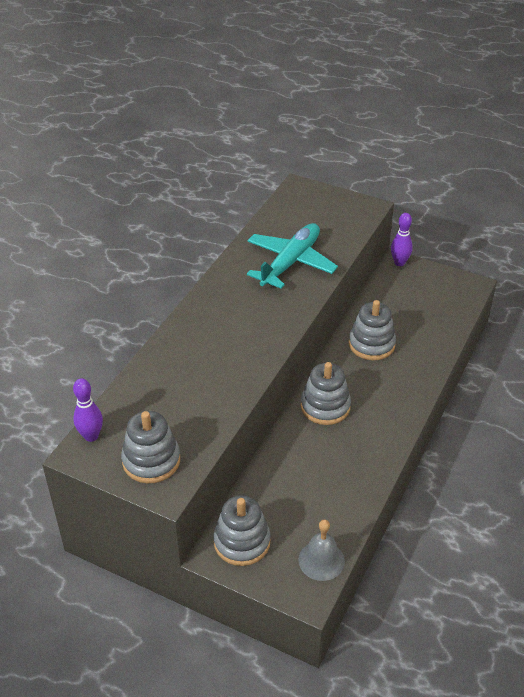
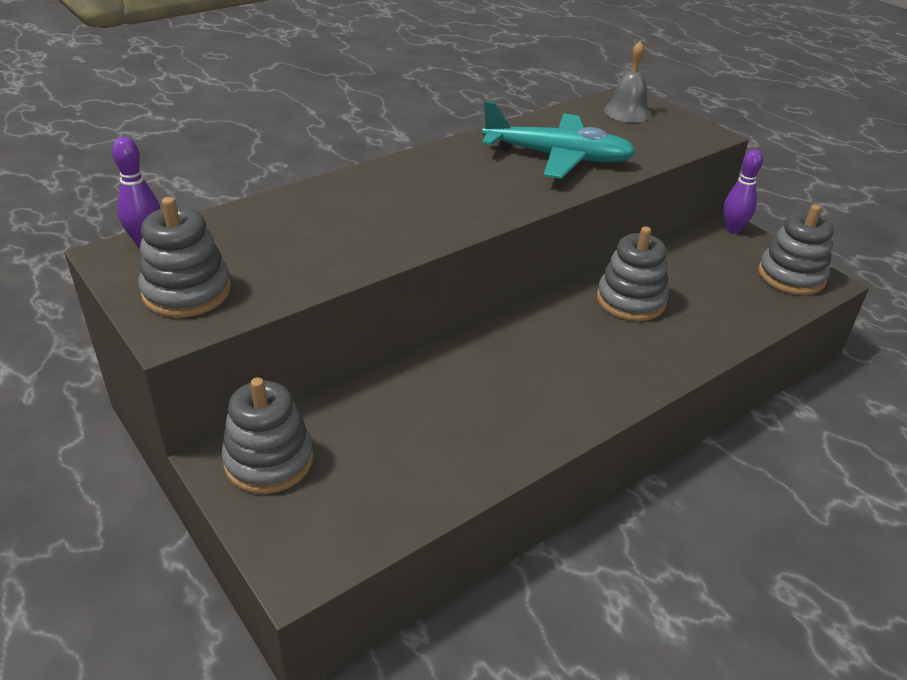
camera: 25 degrees right, 5 degrees down
(290, 263) = (557, 157): turquoise plane -> turquoise plane turned 45 degrees clockwise
(321, 560) = (356, 531): grey bell -> grey bell (627, 112)
(325, 406) = (513, 347): grey stacking toy -> grey stacking toy (791, 276)

